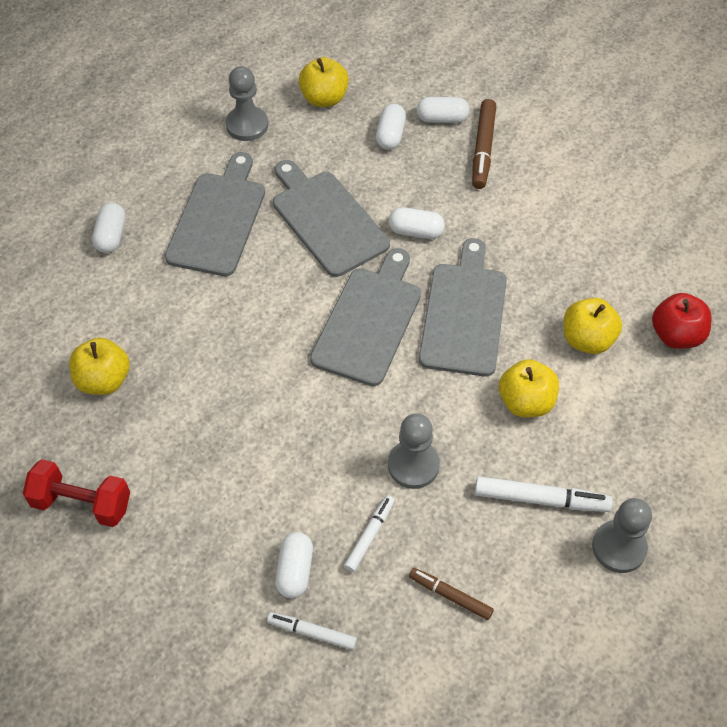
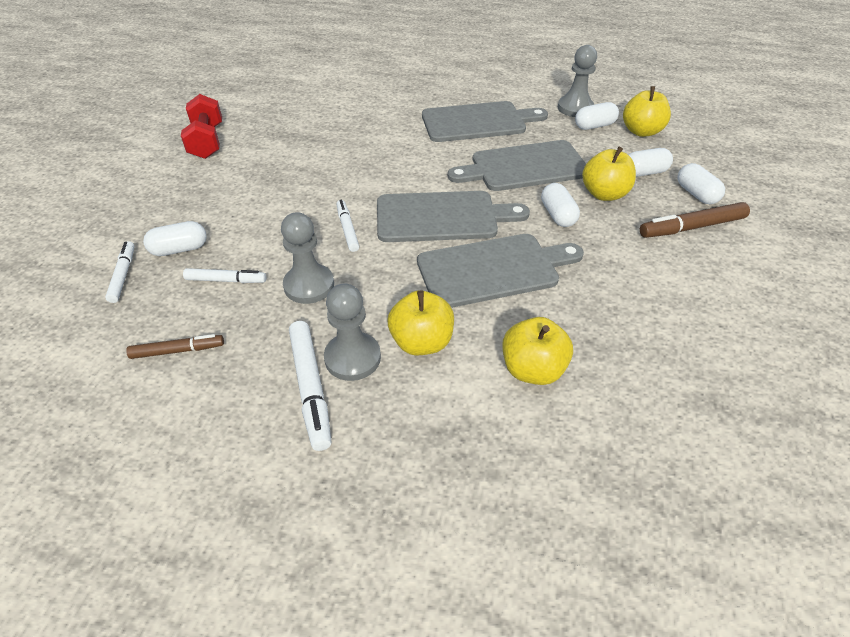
camera: 65 degrees right, 10 degrees down
(104, 380) = (308, 121): yellow apple -> yellow apple (604, 194)
(111, 236) = (426, 89): white capsule -> white capsule (594, 126)
(327, 220) = (524, 167): grey cutting board -> grey cutting board turned 135 degrees counterclockwise
(344, 407) = (347, 229): none -> white marker
(450, 596) = (177, 350): brown marker -> brown marker turned 75 degrees clockwise
(619, 547) = (275, 477): grey pawn -> grey pawn (352, 358)
(676, 335) = (602, 453): red apple -> none

